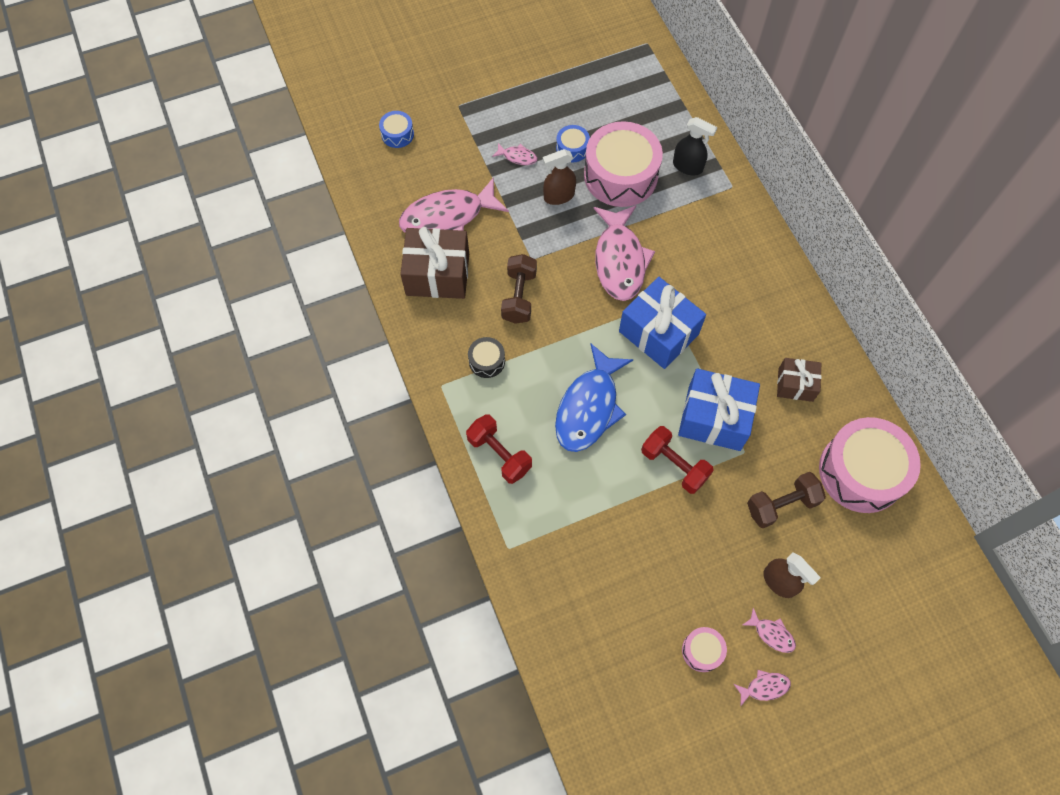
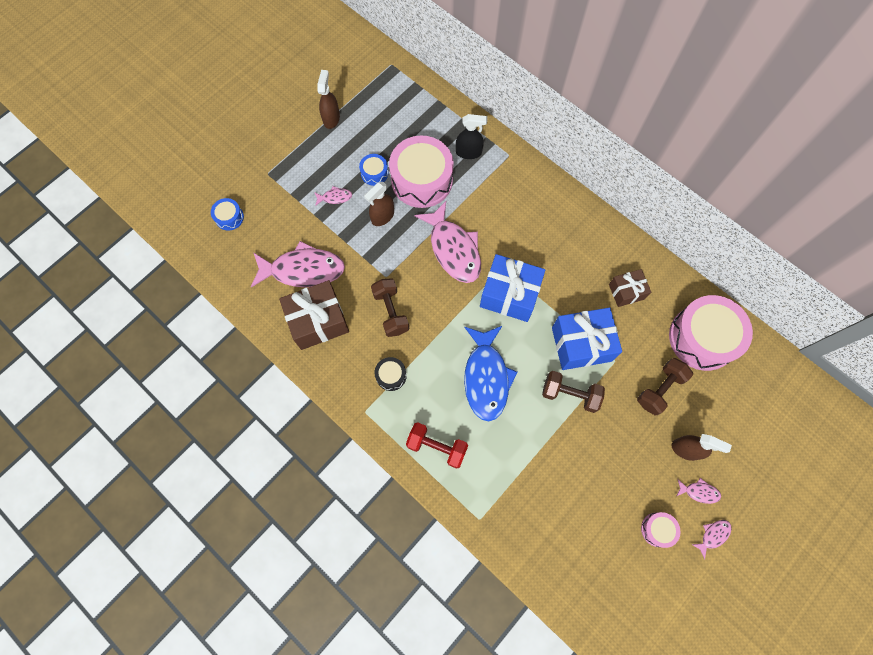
camera: 25 degrees left, 5 degrees up
(447, 217) = (303, 270): pink fish -> pink fish turned 135 degrees counterclockwise
(553, 75) = (331, 118): none -> brown spray bottle
(674, 465) = (570, 394): red dumbbell -> brown dumbbell

